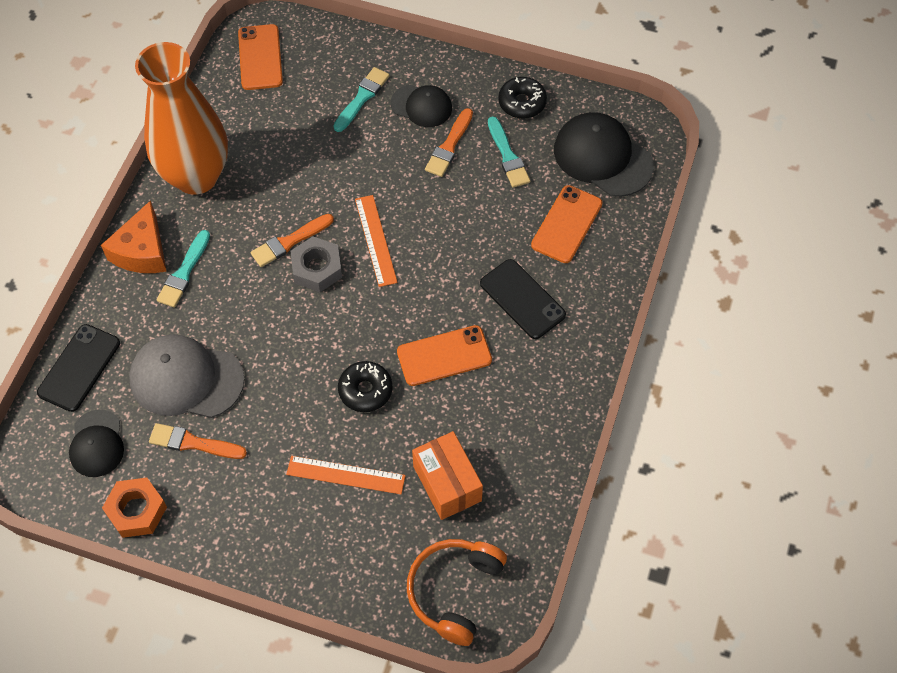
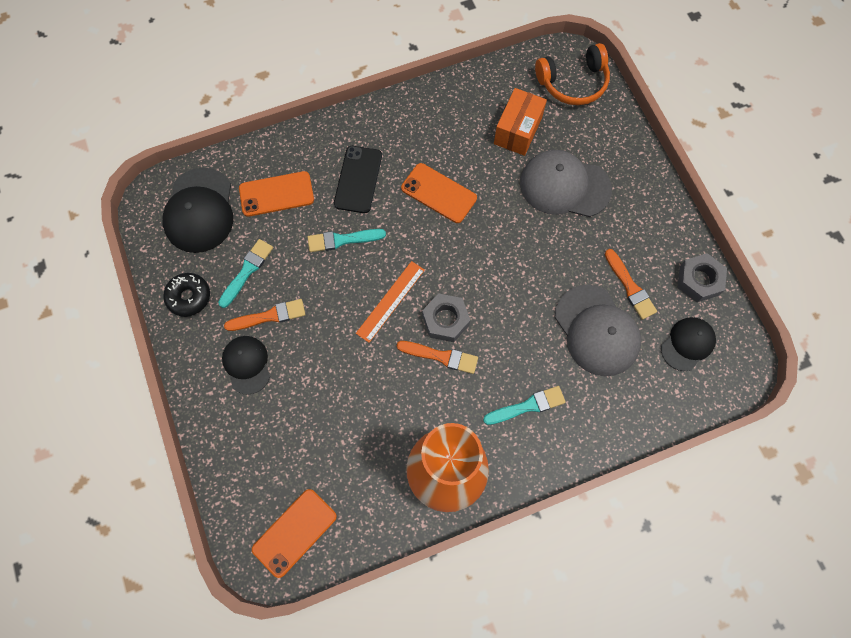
camera: 130 degrees left, 10 degrees up
(79, 368) = (655, 407): black phone -> none
(137, 510) = (699, 280): orange nut -> grey nut
(142, 251) = (538, 452): orange cheese -> none
(346, 475) = (564, 186): orange ruler -> grey cap
(362, 98) = (273, 415): turquoise brush -> turquoise brush (342, 240)
(365, 390) = (503, 218): black donut -> none

